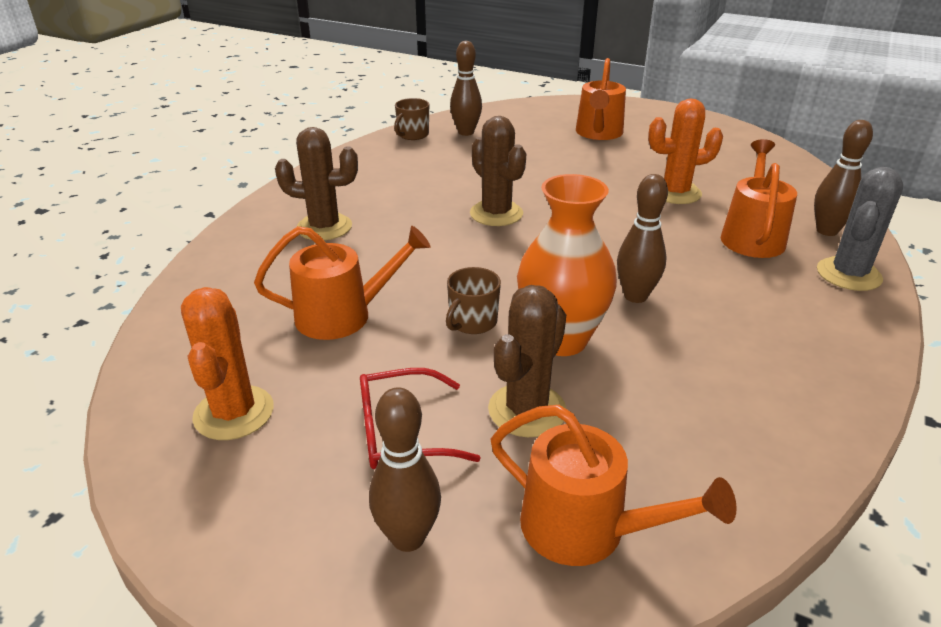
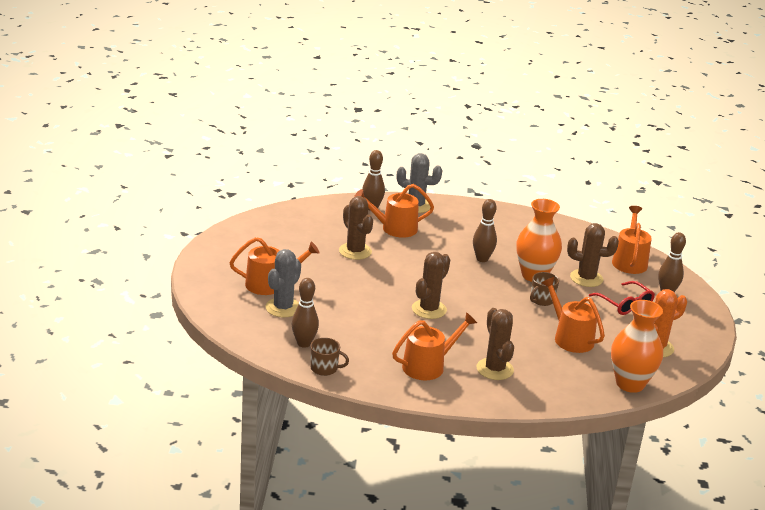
camera: 115 degrees left, 5 degrees down
(176, 335) = (630, 384): none -> orange vase
(370, 186) = (428, 366): none -> orange watering can
(472, 322) = (541, 300): brown mug -> brown mug turned 120 degrees clockwise
(544, 133) = (283, 308): none -> grey cactus
(675, 193) = (355, 251): orange cactus -> brown cactus

